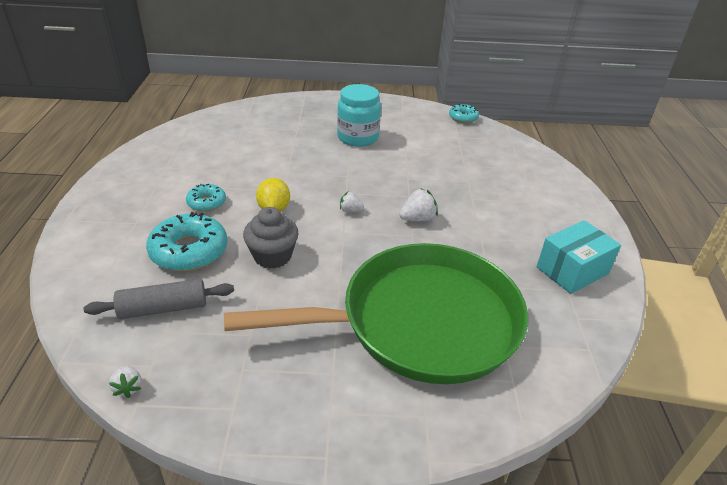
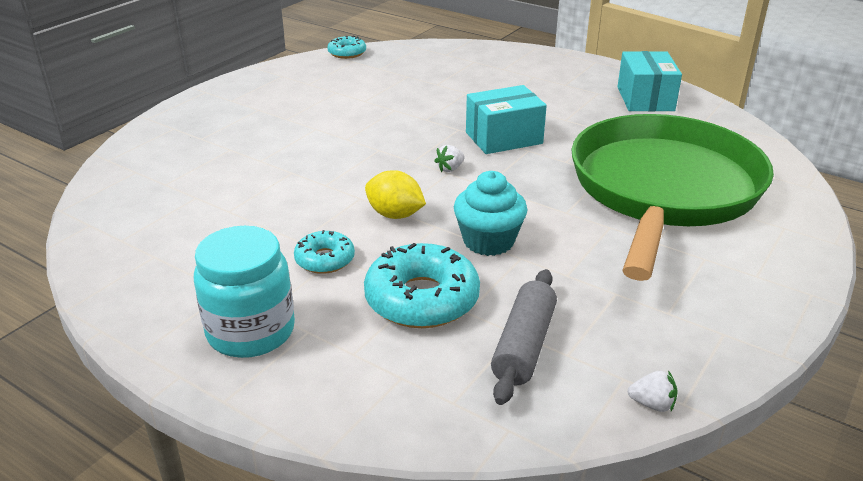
camera: 55 degrees left, 5 degrees down
(272, 256) = (488, 241): grey cupcake -> turquoise cupcake
(358, 137) = (306, 118): turquoise jar -> turquoise jar (251, 331)
(417, 219) = (503, 138): white strawberry -> turquoise box

